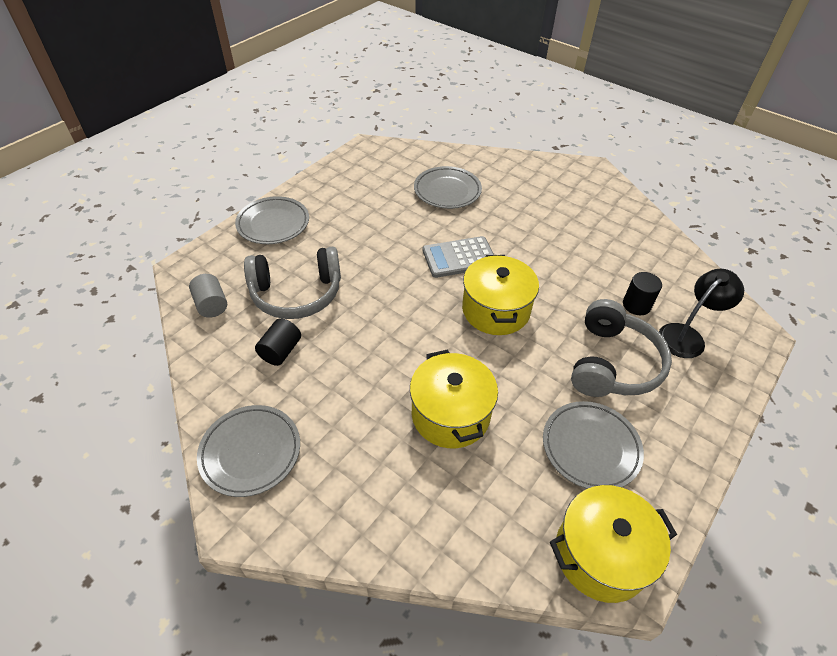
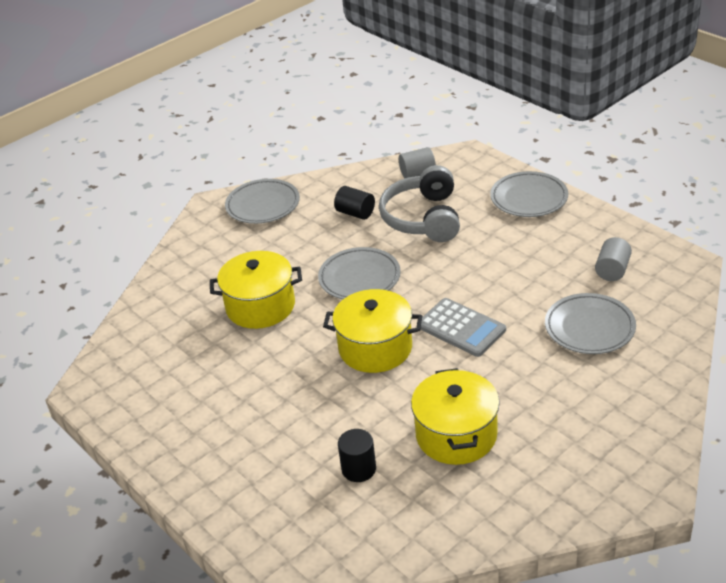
camera: 105 degrees right, 10 degrees down
(378, 179) = (612, 270): none -> grey cylinder
(459, 257) = (461, 328): grey calculator -> grey calculator turned 135 degrees clockwise
(590, 447) = (197, 389): grey plate -> grey plate (359, 278)
(601, 554) = (109, 376): yellow pot -> yellow pot (456, 435)
(612, 363) = (282, 426): grey headphones -> none
(687, 336) = (302, 503): black lamp -> none

